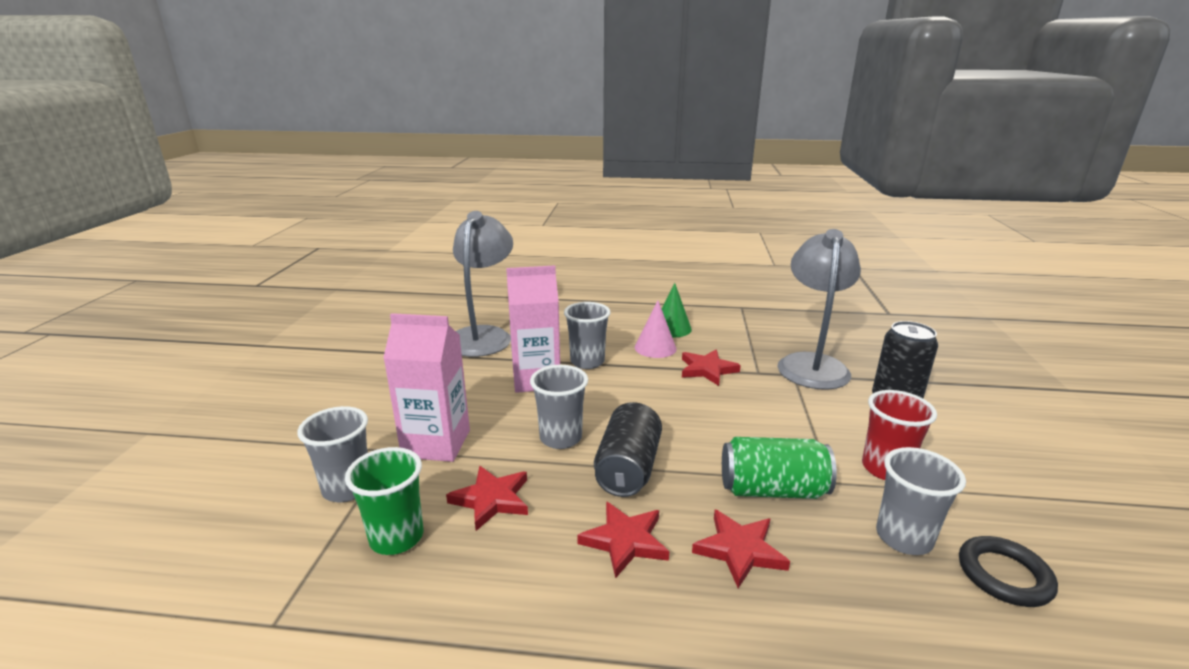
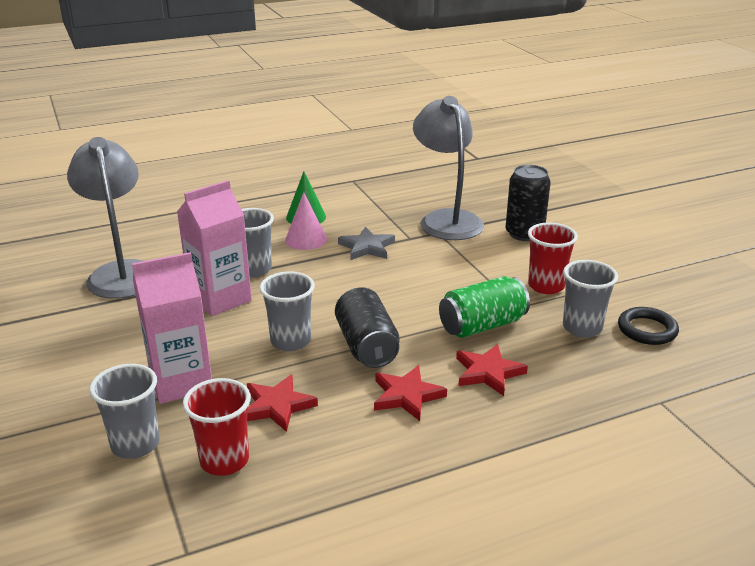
camera: 30 degrees left, 5 degrees up
(396, 537) = (224, 461): green cup -> red cup
(707, 369) = (367, 247): red star -> grey star

